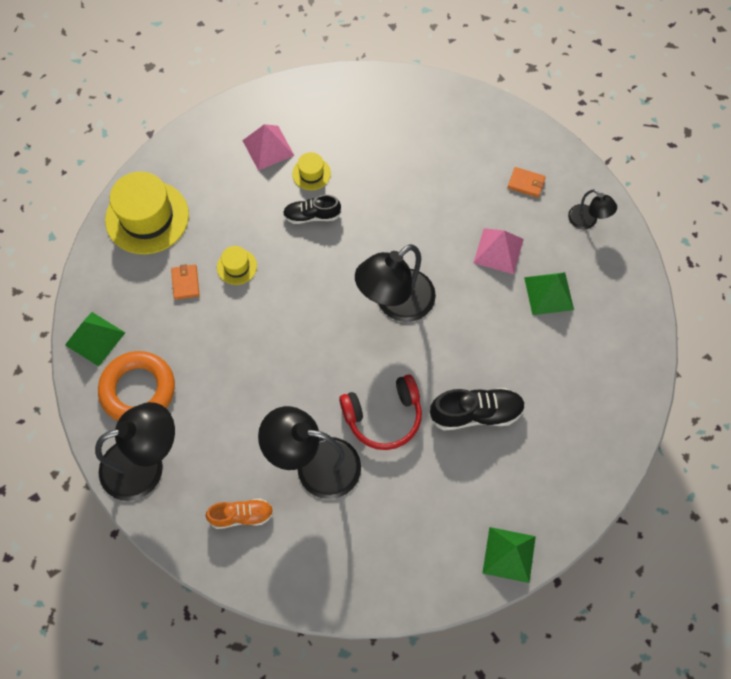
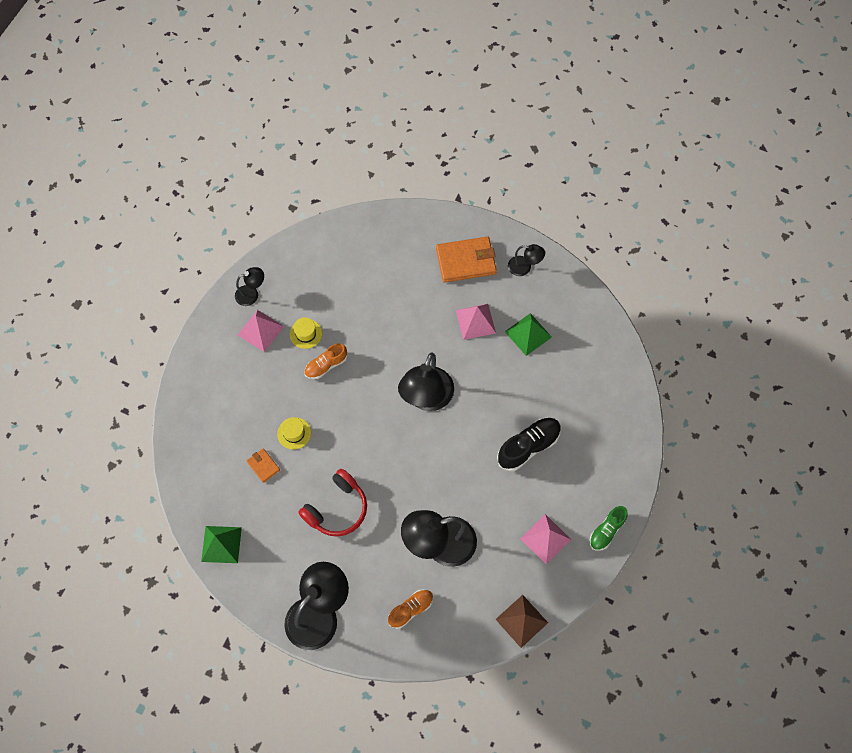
camera: 30 degrees left, 0 degrees up
(138, 390) = (278, 563): orange ring -> none
(147, 217) = (201, 432): yellow hat -> none
(282, 108) = (251, 294): none -> black lamp
(312, 216) = (326, 365): black shoe -> orange shoe
(352, 598) = (521, 621): none -> brown pyramid
(383, 416) = (467, 484): red headphones -> red headphones (337, 509)
(434, 524) = (545, 539): none -> pink pyramid
(509, 554) = (606, 531): green pyramid -> green shoe
(526, 183) = (466, 261): orange wallet -> orange wallet, size x2.04

